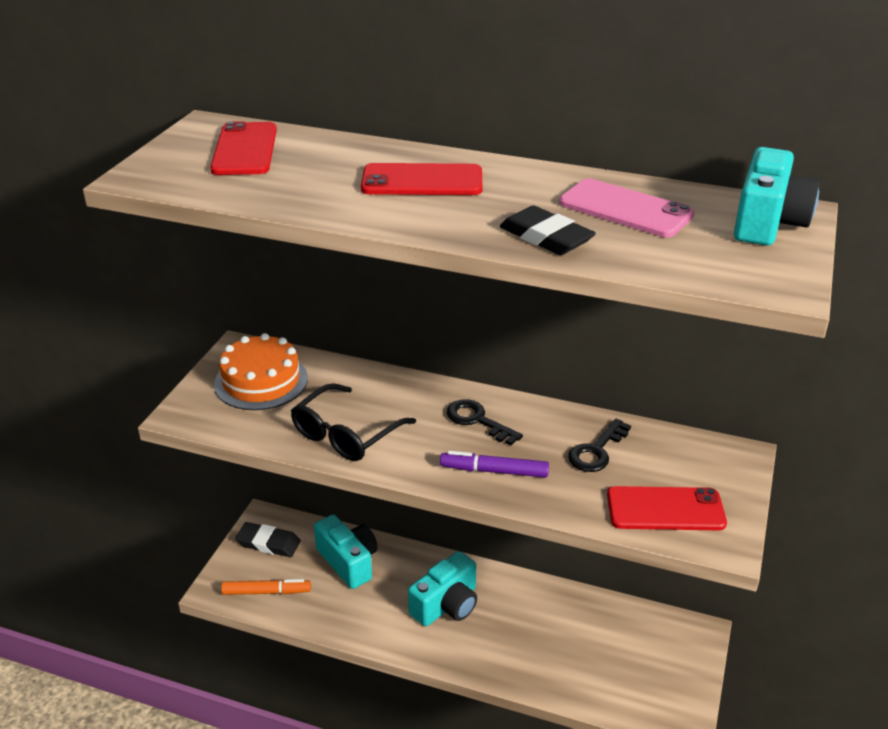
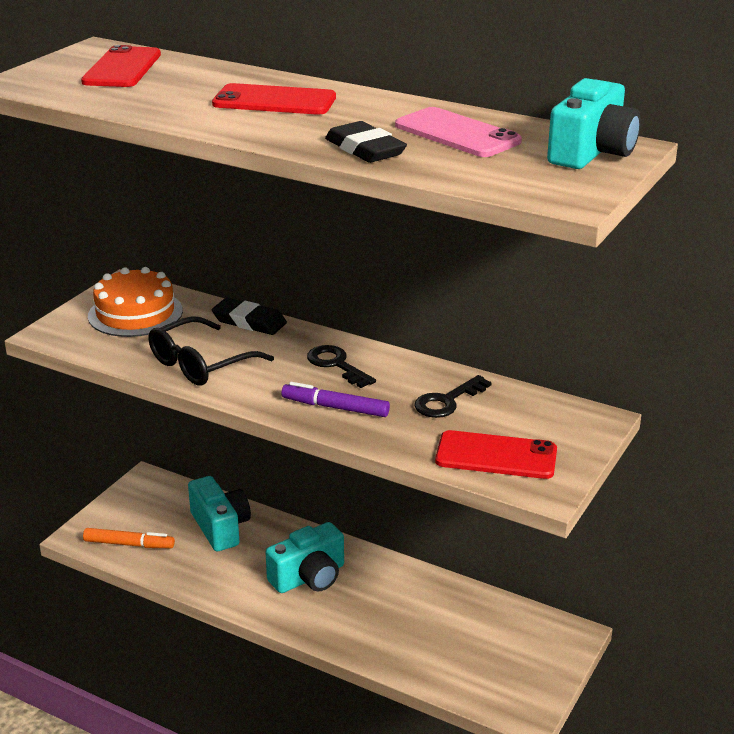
camera: 10 degrees right, 5 degrees down
(268, 543) = (144, 502): black eraser -> black eraser (249, 321)

